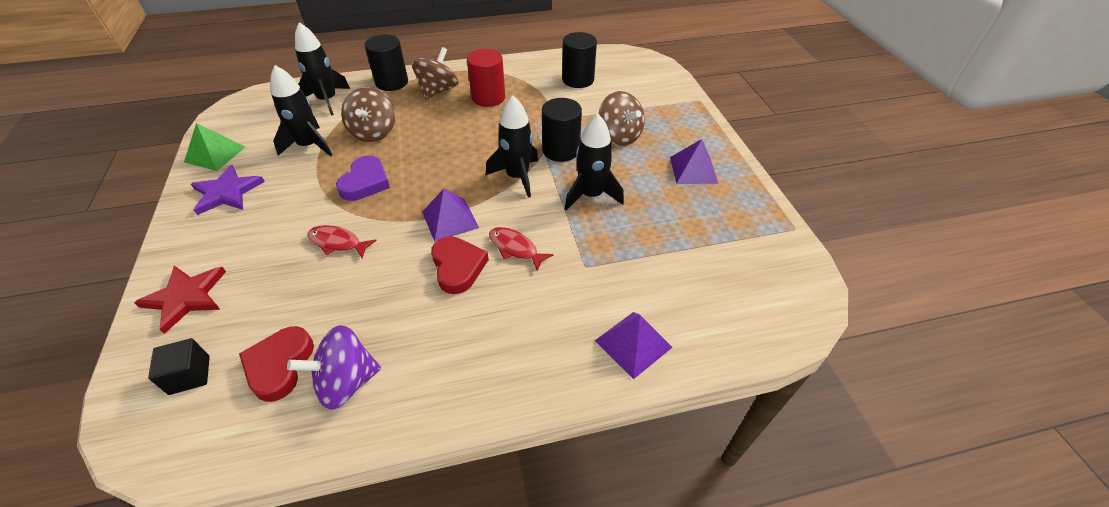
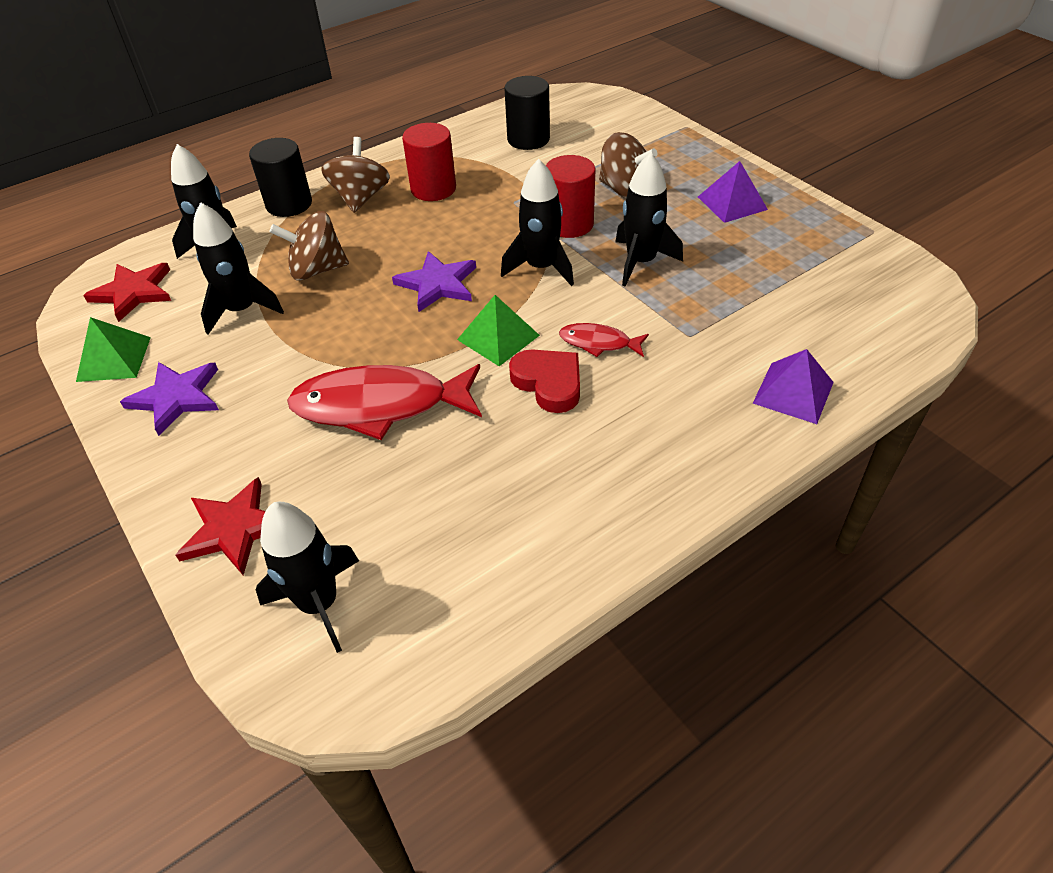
camera: 20 degrees left, 0 degrees up
(189, 375) = (319, 603): black cube -> black rocket
(260, 114) = (133, 292): none -> red star
(279, 365) = (423, 552): red heart -> none
(338, 243) = (380, 405): red fish -> red fish, size x2.05
(346, 382) = (517, 539): purple spinning top -> none
(365, 182) = (357, 329): purple heart -> none
(374, 132) = (317, 270): brown spinning top -> brown spinning top turned 105 degrees clockwise
(440, 166) = (437, 284): none -> purple star
(450, 219) = (498, 337): purple pyramid -> green pyramid
(560, 150) = (569, 224): black cylinder -> red cylinder

